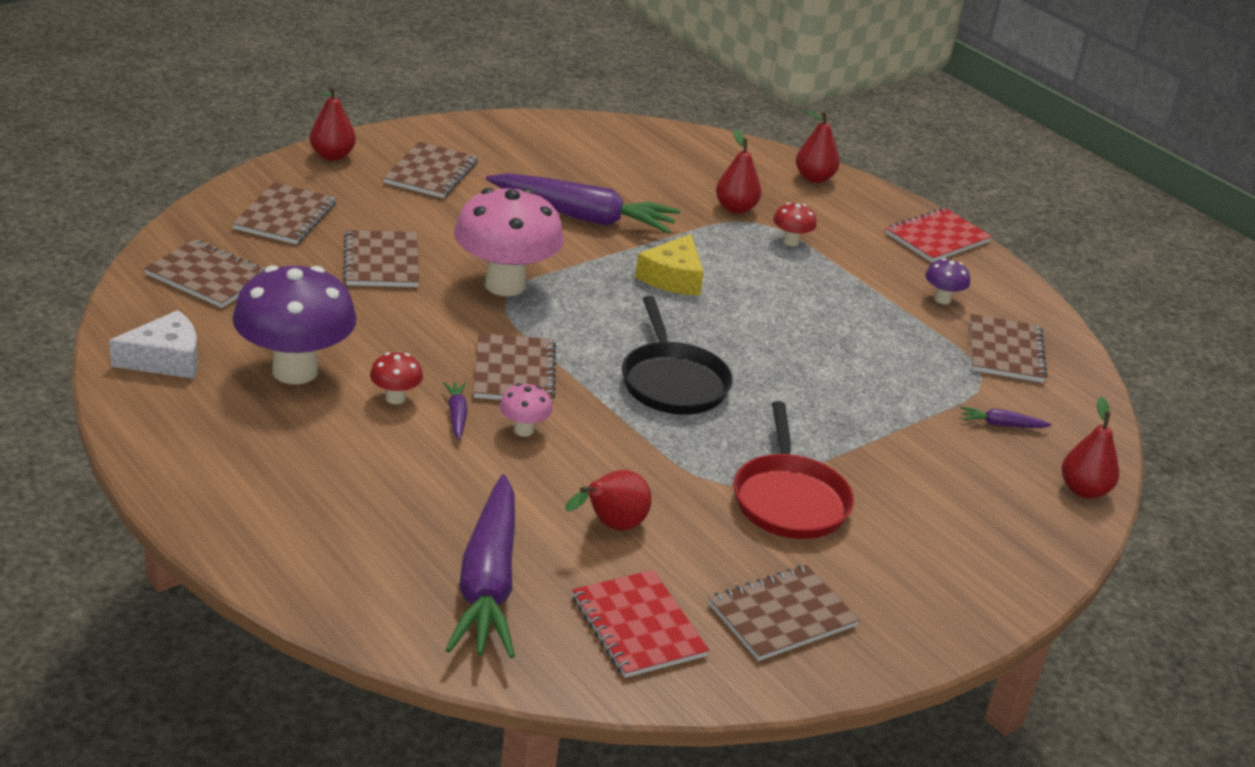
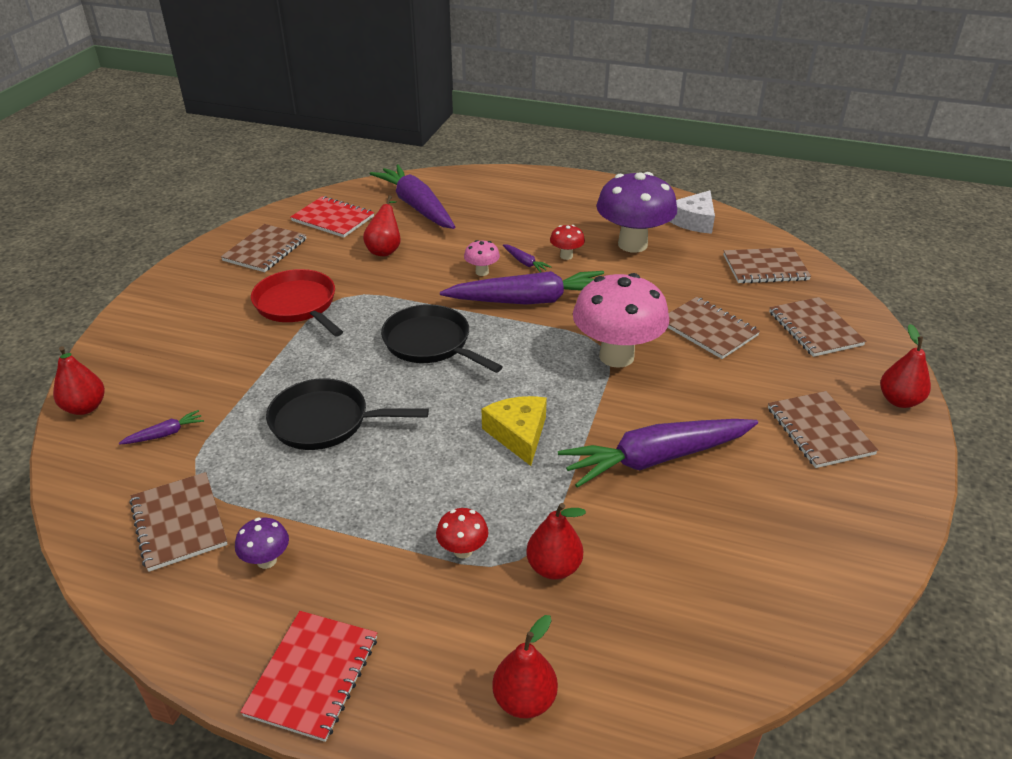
camera: 150 degrees right, 5 degrees up
(514, 371) = (529, 300): brown notebook -> purple carrot
(838, 364) = (325, 421): none -> black pan

